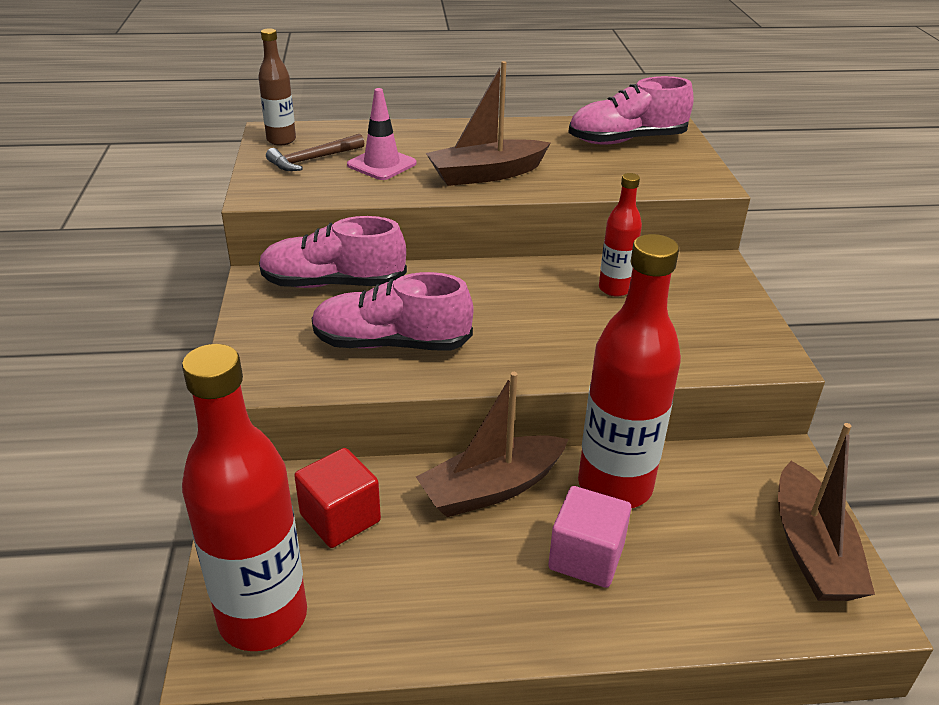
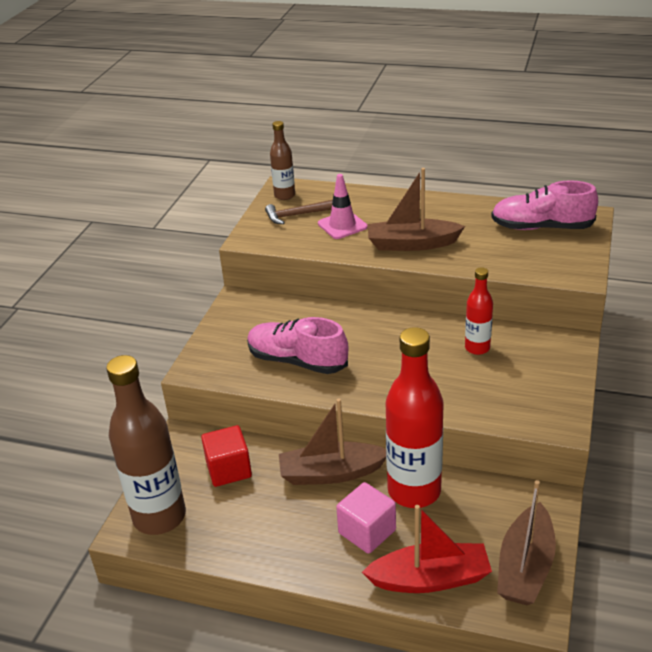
camera: 25 degrees right, 0 degrees up
(263, 617) = (159, 517): red bottle -> brown bottle
(333, 283) = (282, 310): pink shoe -> none
(708, 600) = (430, 579): none -> red boat

